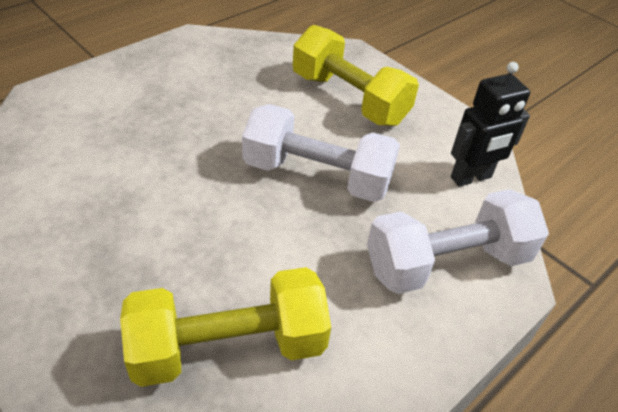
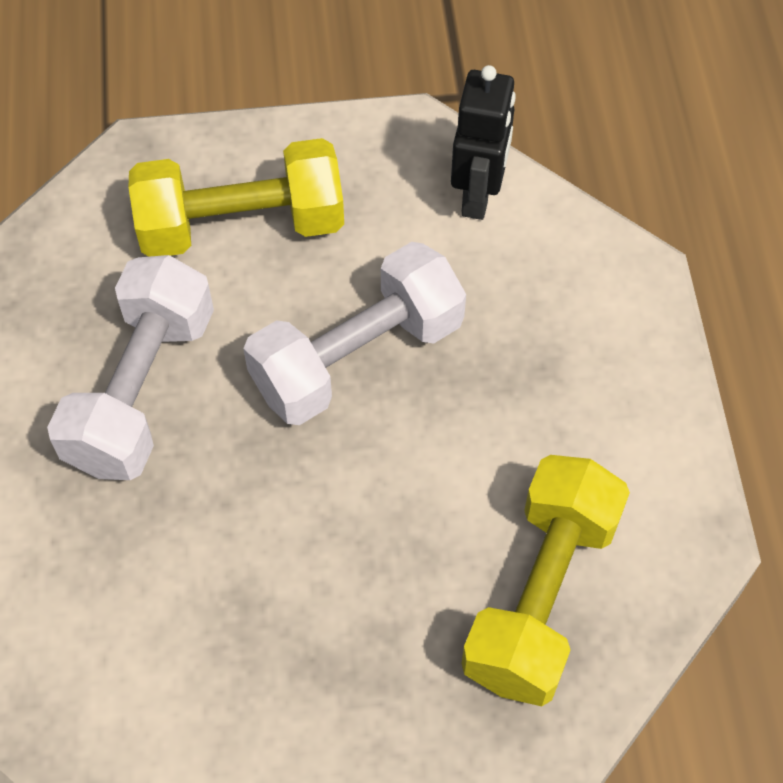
camera: 50 degrees left, 15 degrees up
(447, 262) = (577, 315): white dumbbell -> white dumbbell (142, 390)

